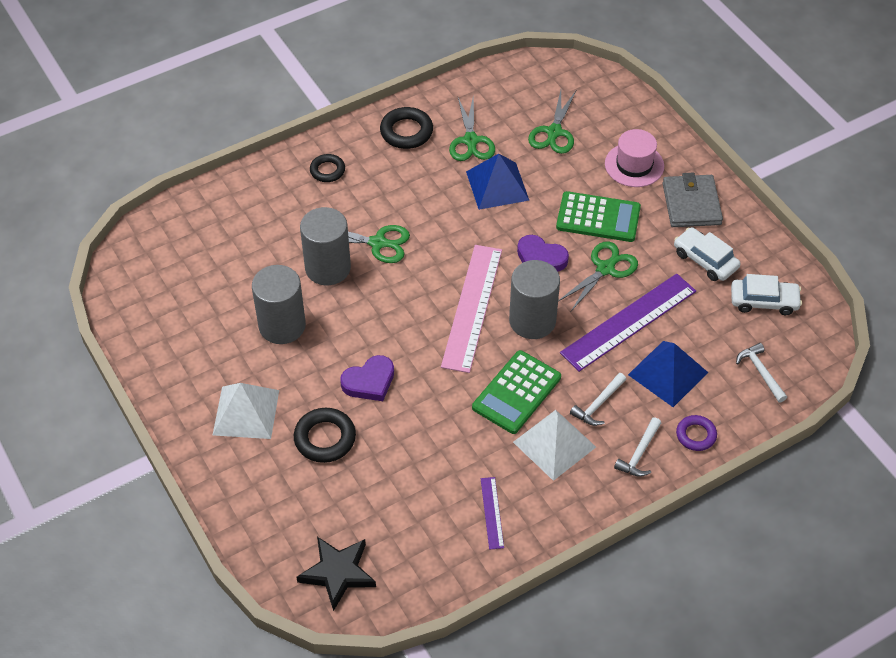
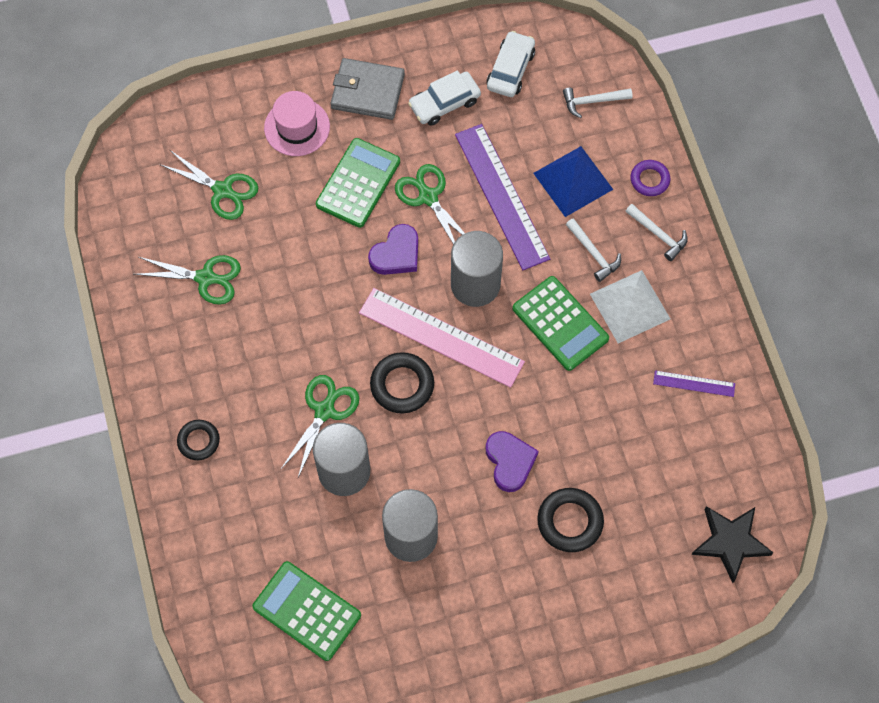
camera: 75 degrees left, 15 degrees up
(201, 271) = (307, 611): none -> green calculator
(246, 412) = (516, 596): white pyramid -> none
(406, 132) = (168, 342): black ring -> black ring (402, 385)
(497, 185) = (281, 268): blue pyramid -> none

